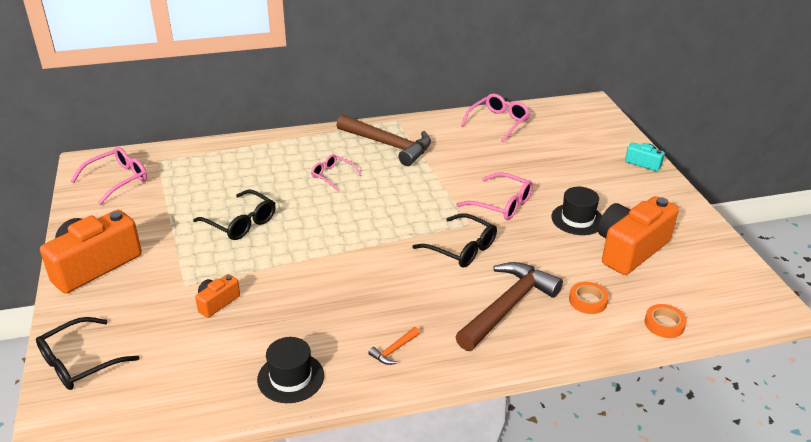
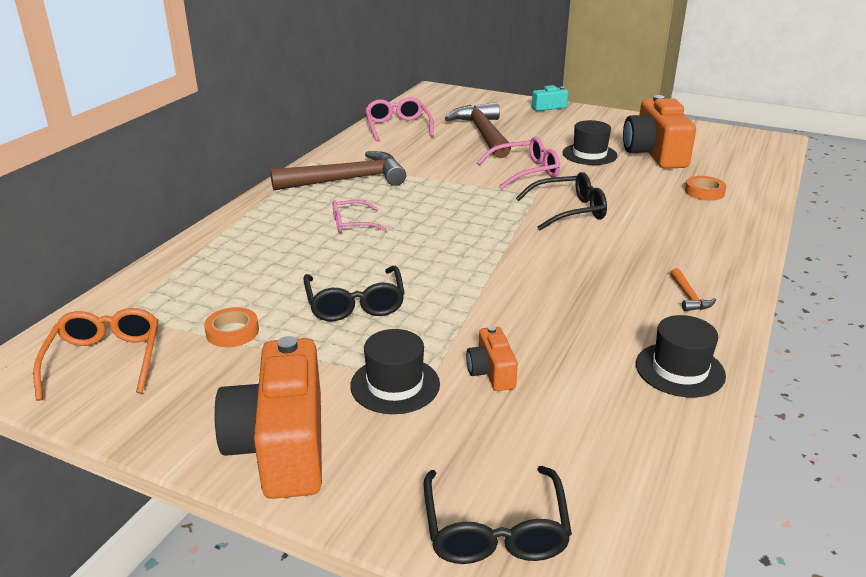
camera: 50 degrees left, 5 degrees down
(118, 180) = (105, 360): pink glasses -> orange glasses
(174, 275) = (395, 385): none -> black hat
(241, 223) = (355, 304): black glasses -> black glasses turned 90 degrees clockwise
(507, 307) = (678, 224): brown hammer -> brown hammer (483, 134)
(664, 324) = (762, 179): orange tape -> orange tape (232, 332)

